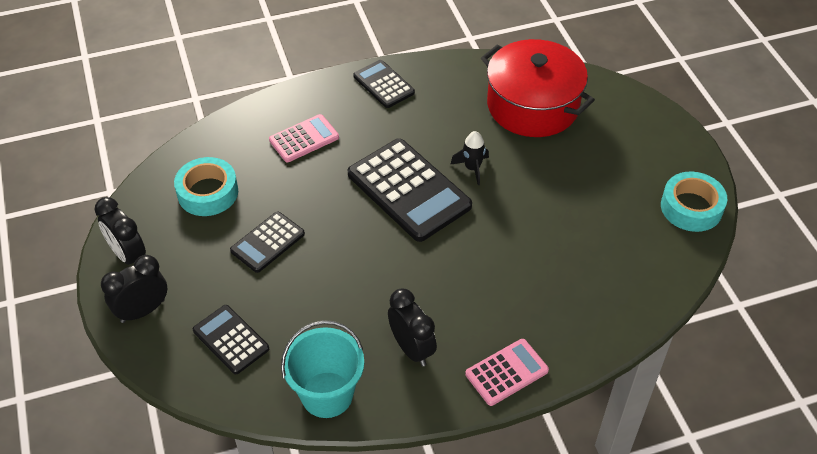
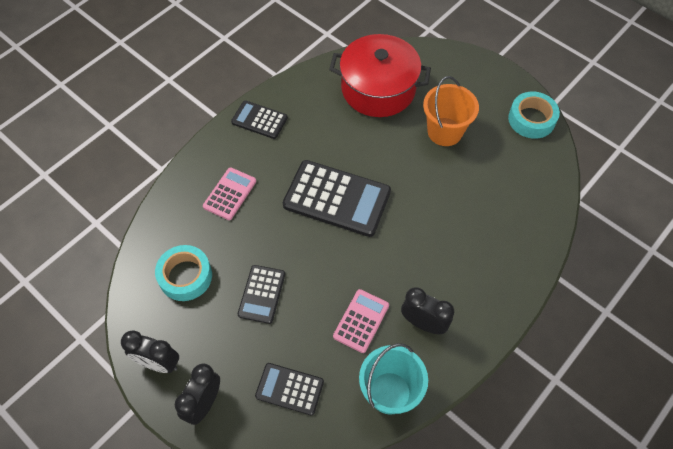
camera: 30 degrees left, 10 degrees up
(472, 168) = (369, 159): black rocket -> none
(506, 372) = (497, 306): pink calculator -> pink calculator (361, 321)
(577, 177) = (444, 132): none -> orange bucket

